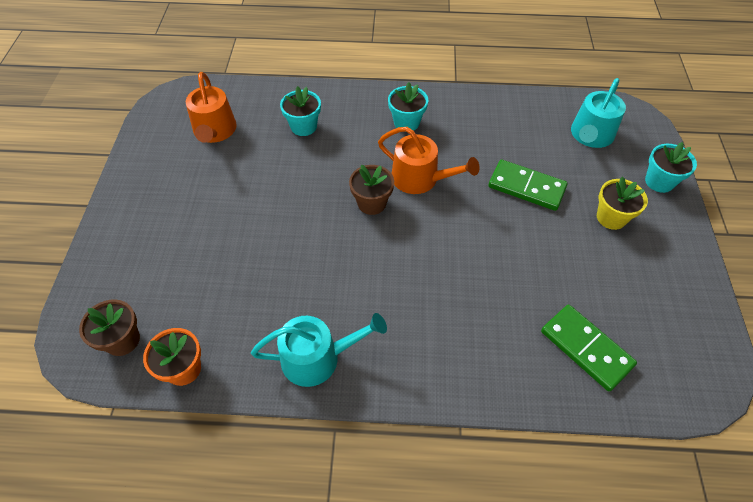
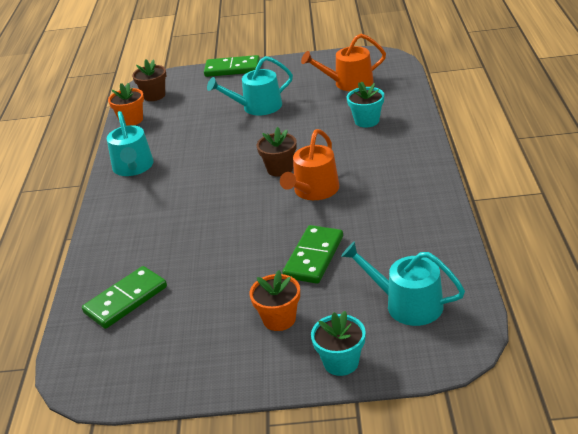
camera: 90 degrees right, 20 degrees down
(102, 240) = (232, 69): none -> green domino
(225, 217) = (257, 107): none -> turquoise watering can
(406, 122) = (389, 174): turquoise flower pot -> none
(611, 217) = (279, 319): yellow flower pot -> orange flower pot

